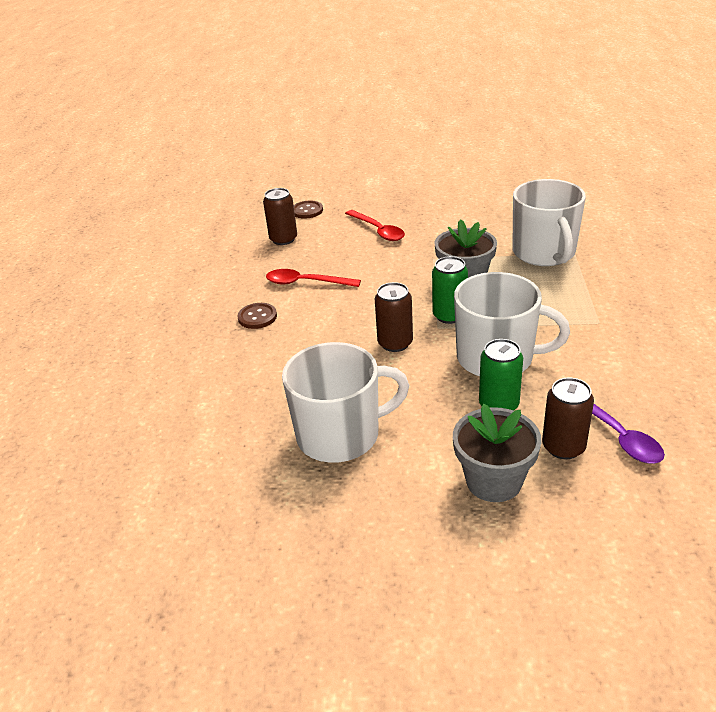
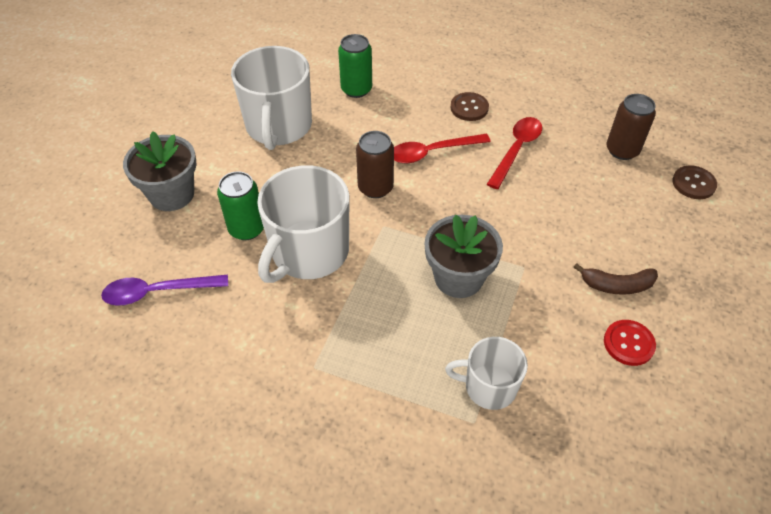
camera: 105 degrees right, 15 degrees up
(378, 230) = (615, 235): red spoon -> red spoon (432, 152)
(423, 224) = (617, 285): none -> brown banana
(449, 315) = (398, 241): green can -> green can (356, 89)
(468, 215) = (628, 343): none -> red button
(544, 253) = (489, 387): white mug -> white mug, size x0.58
(563, 447) = (171, 250): brown can -> none

